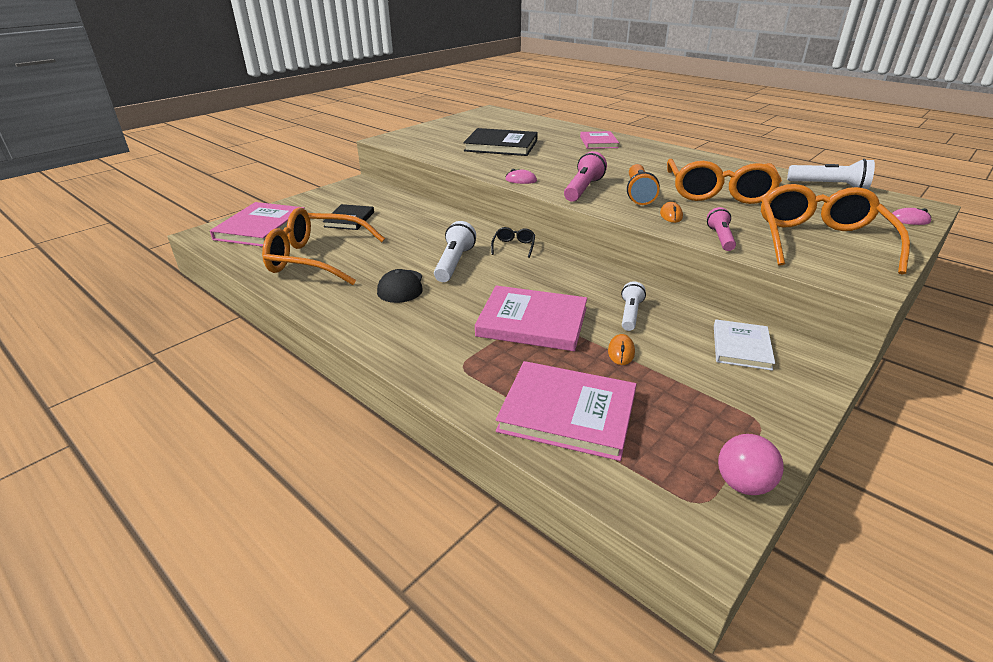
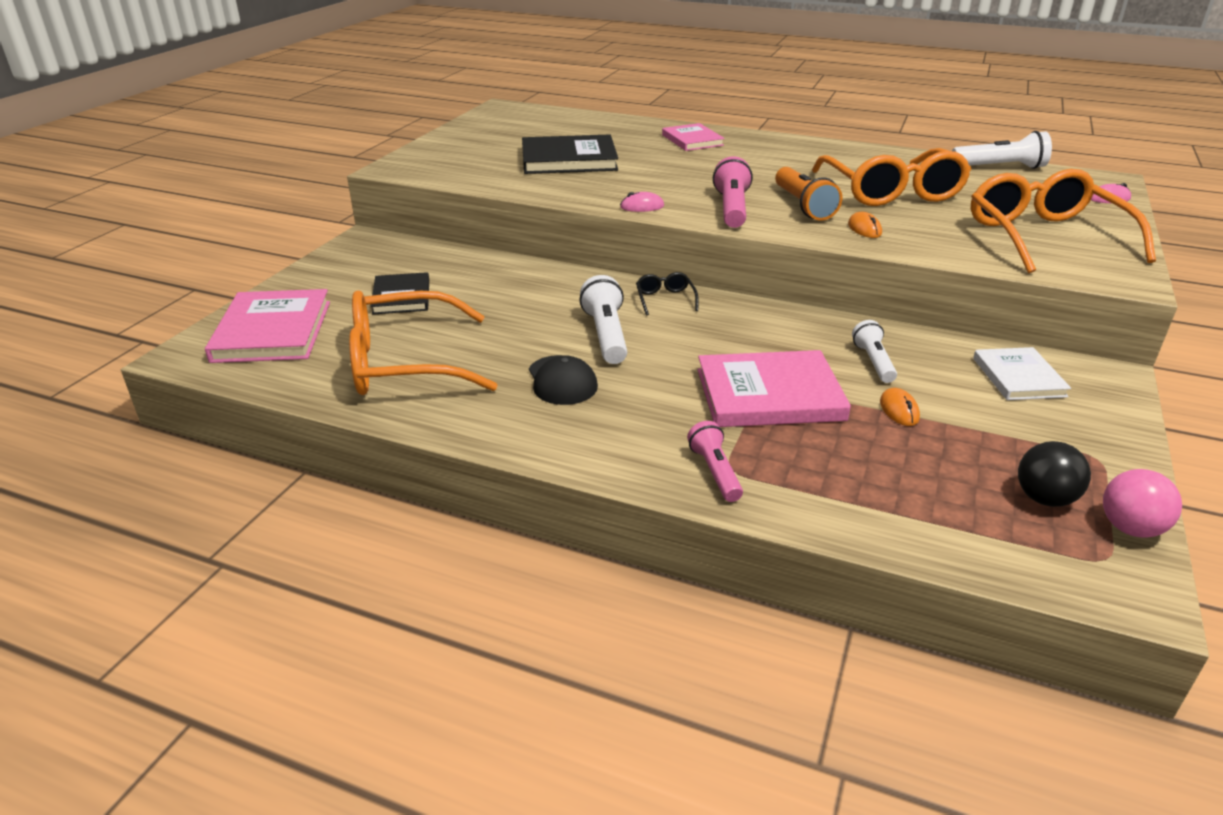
camera: 20 degrees left, 0 degrees up
(567, 413) = (898, 496): pink book -> none
(685, 443) = (1044, 498): none -> black ball
(720, 238) = (942, 250): pink flashlight -> pink flashlight (715, 472)

